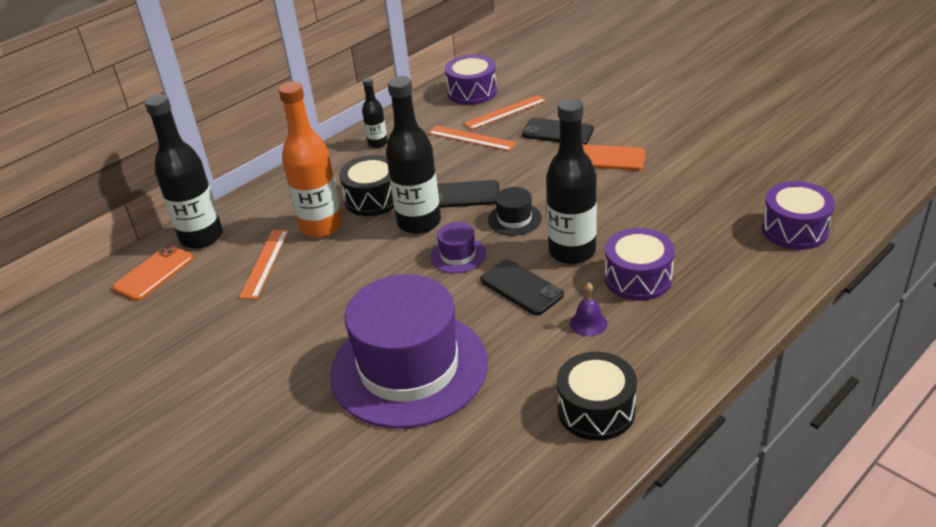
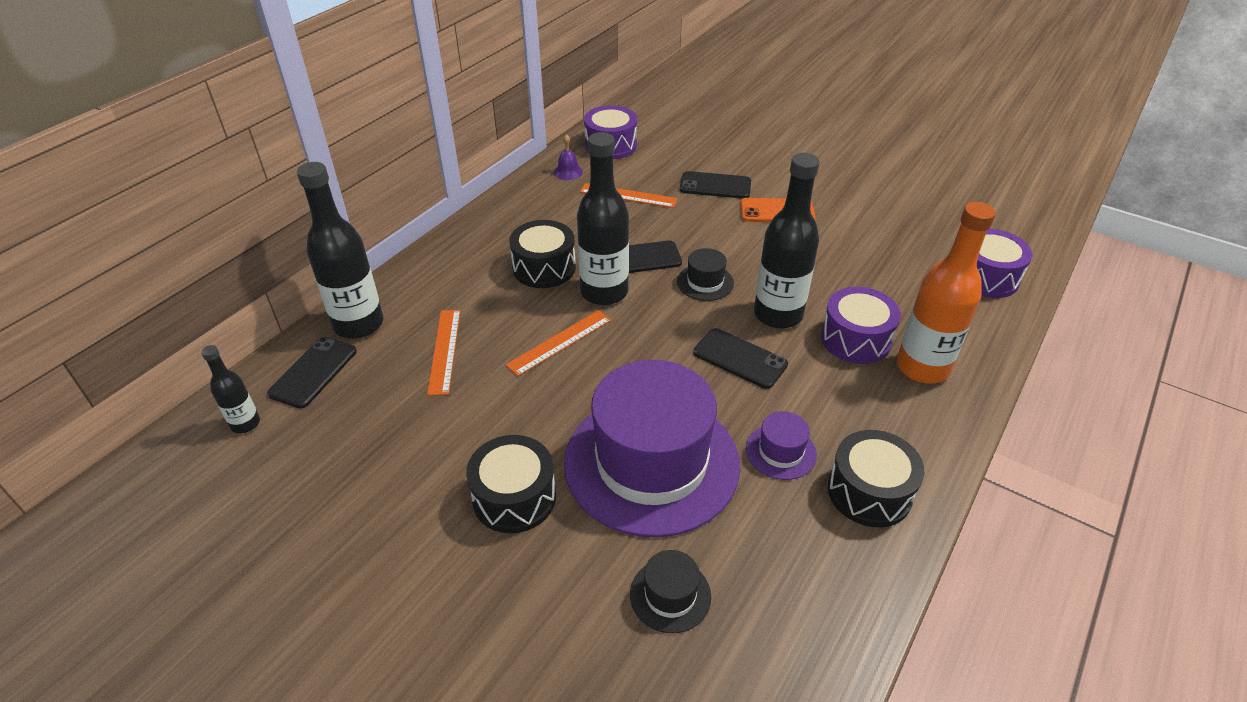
camera: 15 degrees left, 5 degrees up
(154, 273) = (313, 372): orange phone -> black phone
(283, 385) = (514, 497): none -> black drum
(321, 226) = (496, 303): orange bottle -> orange bottle (922, 367)
(378, 143) = (528, 205): black bottle -> black bottle (245, 424)
(386, 474) = (670, 595): none -> black hat
(458, 255) = (659, 326): purple hat -> purple hat (780, 451)
(505, 112) = (653, 166): orange ruler -> orange ruler (559, 342)
(588, 323) = (824, 393): purple bell -> purple bell (568, 172)

